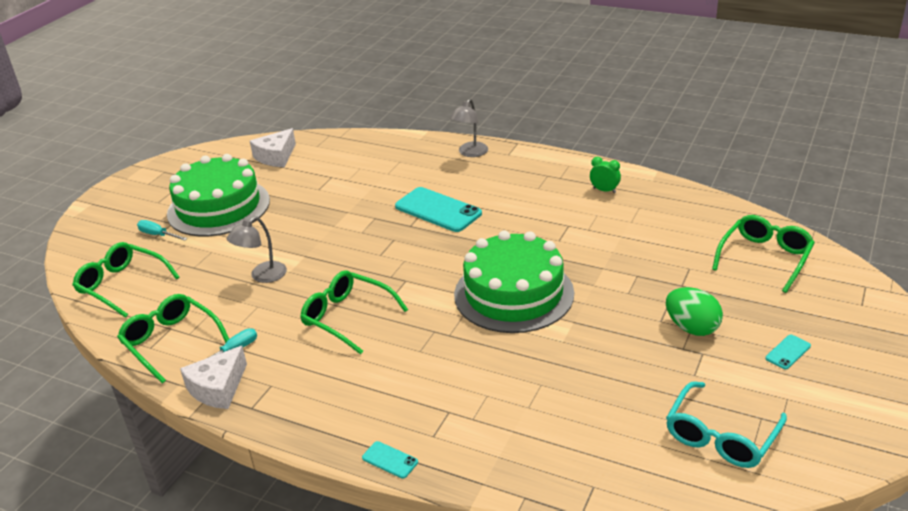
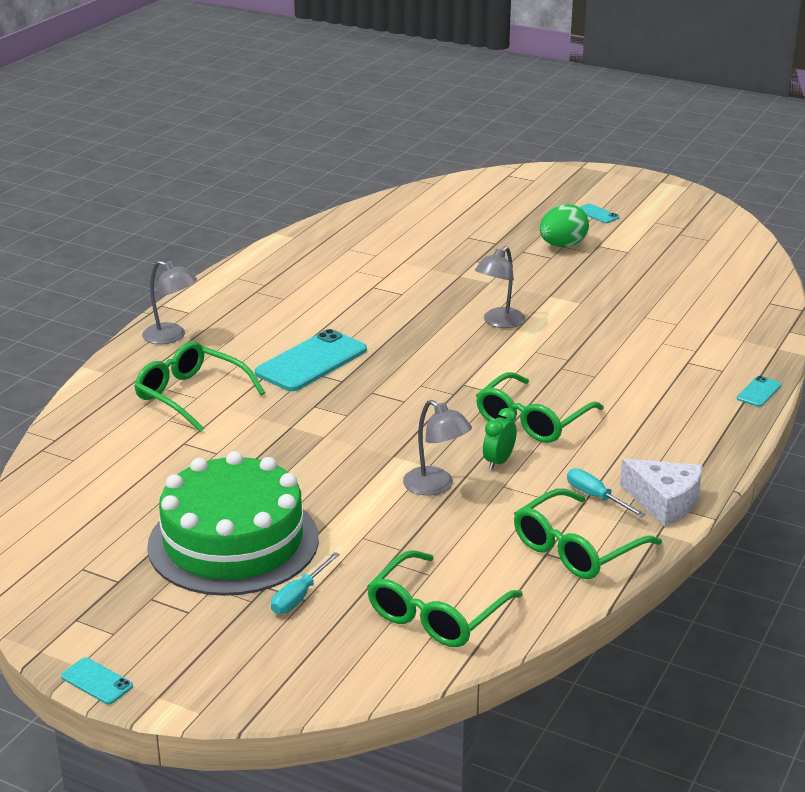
camera: 90 degrees left, 5 degrees down
(111, 185) = (97, 681): none -> turquoise phone
(276, 156) = (89, 497): white cheese -> none
(514, 294) = (499, 322): green cake -> grey lamp
(604, 190) = (306, 262): green clock -> green clock (498, 462)
(721, 435) = (702, 250): turquoise glasses -> none
(764, 258) = (458, 205): green glasses -> green glasses (192, 396)

